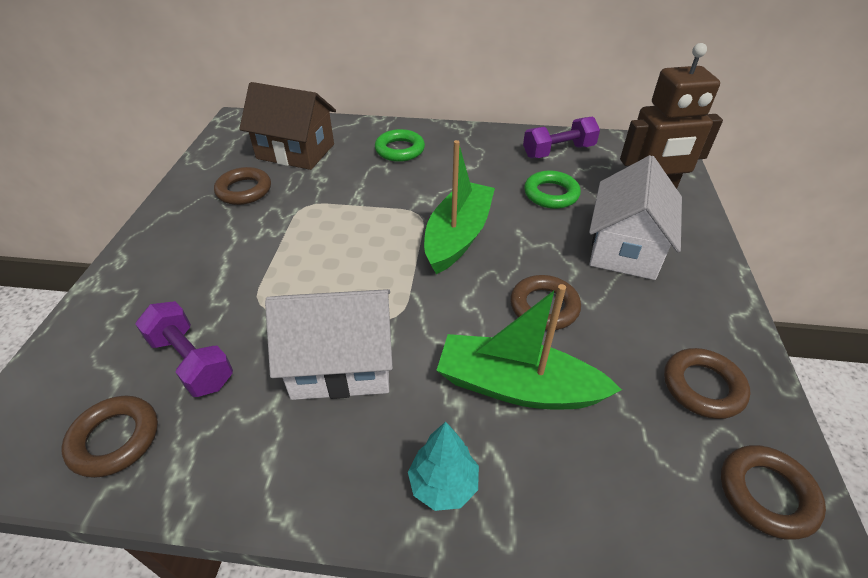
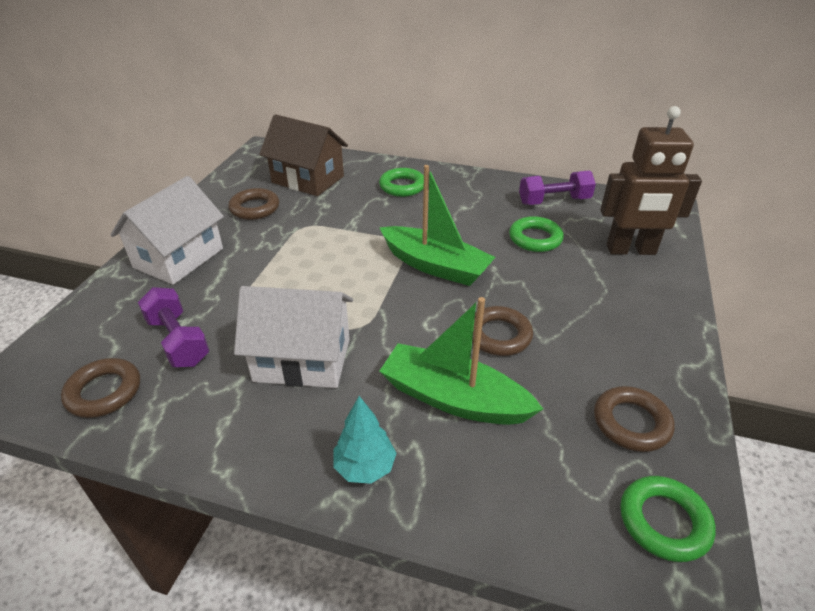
camera: 10 degrees right, 5 degrees down
(458, 236) = (435, 266): green boat -> green boat turned 90 degrees clockwise
(625, 248) = (593, 294): white house -> white house (178, 258)
(766, 494) = (664, 522): brown ring -> green ring

